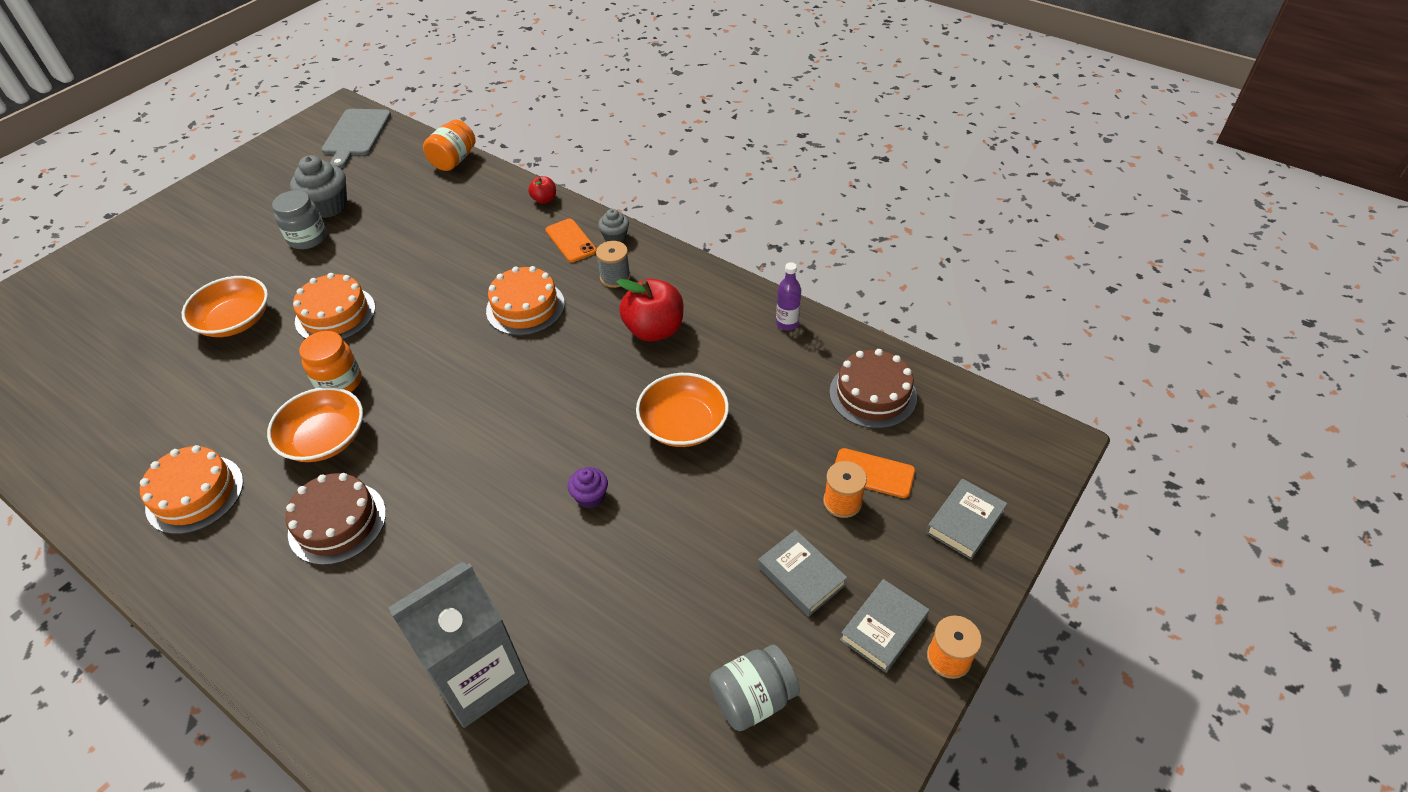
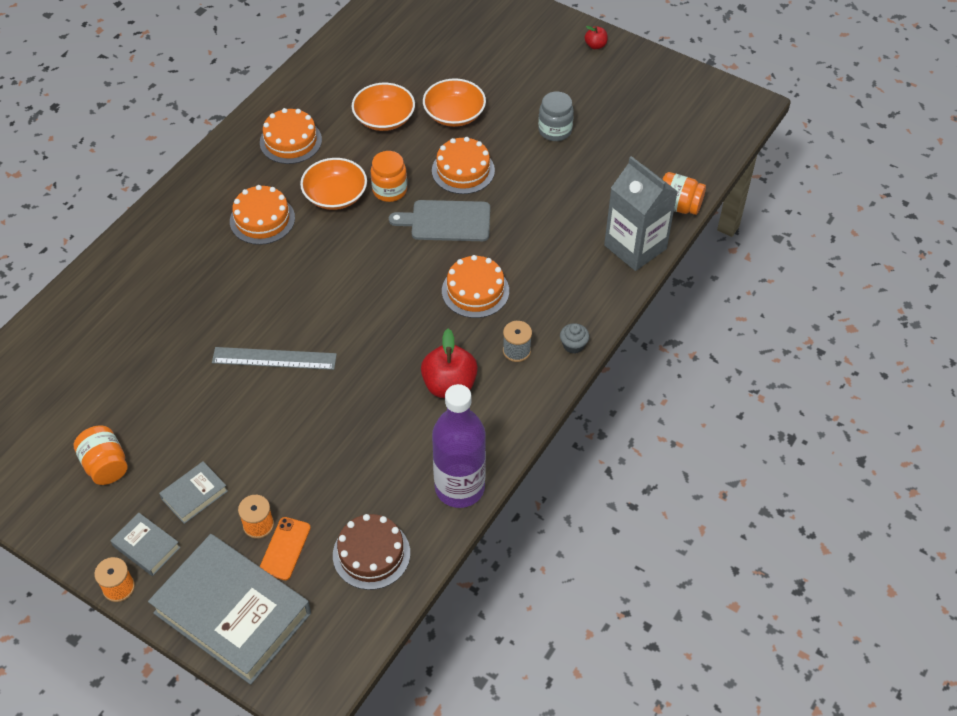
camera: 85 degrees right, 5 degrees up
(328, 206) = (599, 133): grey cupcake -> none
(337, 522) = (262, 219): brown cake -> orange cake
(356, 135) = (709, 127): grey cutting board -> grey cutting board (446, 221)
(479, 677) = (140, 316): grey carton -> grey carton (635, 247)
(544, 199) = (625, 284): red apple -> red apple (595, 45)
(570, 241) = (565, 312): orange phone -> none
(590, 497) = (274, 358): purple cupcake -> grey ruler
(683, 424) = (341, 413): orange bowl -> orange bowl (384, 118)
(753, 698) = (105, 465): grey jar -> orange jar
(787, 323) = (459, 488): purple bottle -> purple bottle, size x2.35
(964, 522) = (232, 613): grey book -> grey book, size x2.25

